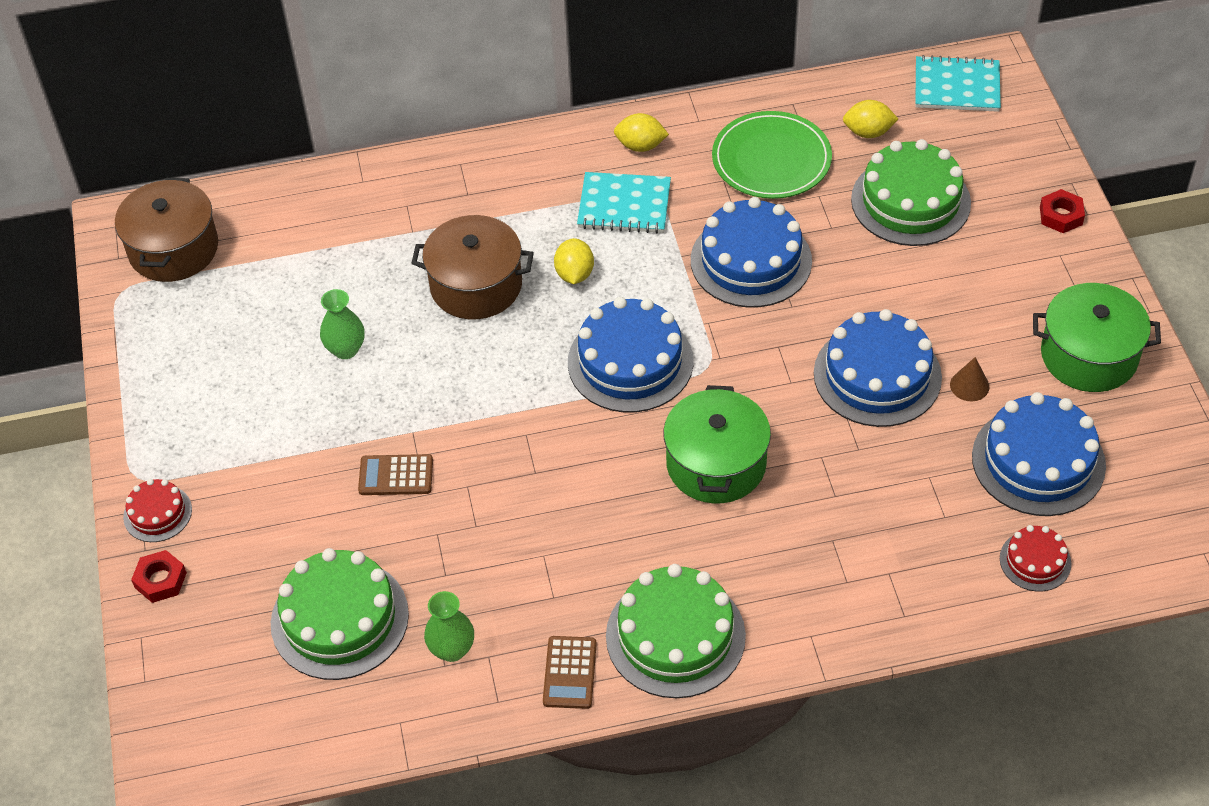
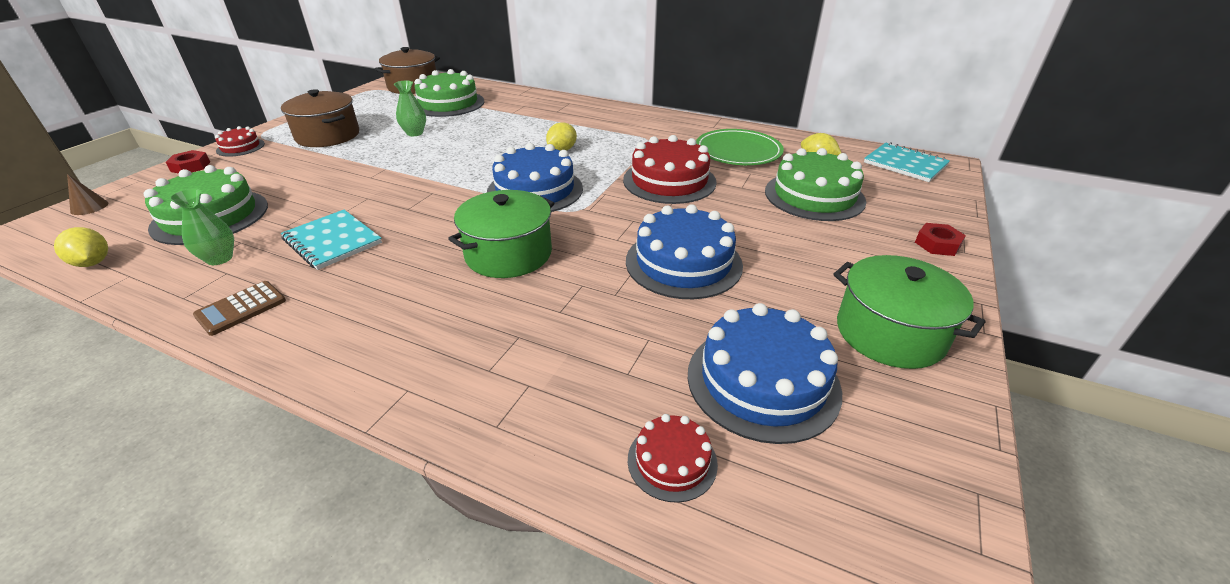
camera: 35 degrees right, 15 degrees down
(396, 476) = (347, 179): brown calculator -> none
(476, 285) = (508, 136): brown pot -> brown pot (328, 136)
(624, 205) = (627, 138): turquoise notebook -> turquoise notebook (332, 241)
(640, 146) = (668, 124): yellow lemon -> yellow lemon (93, 263)
(675, 636) = (329, 328): green cake -> green cake (448, 103)
(751, 260) = (669, 181): blue cake -> red cake
(969, 385) = (752, 301): brown cone -> brown cone (89, 207)

